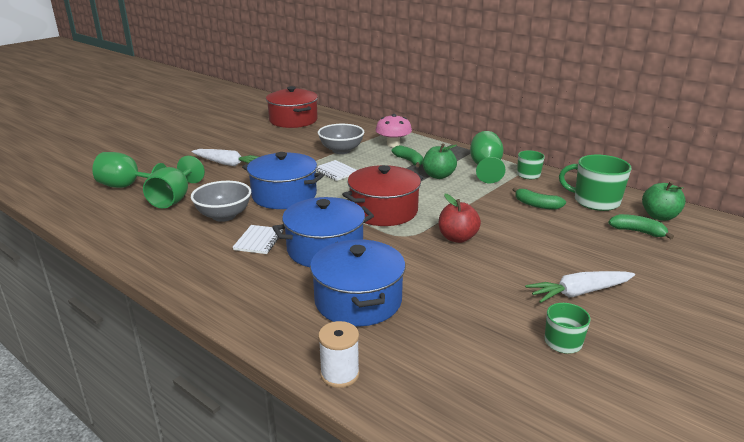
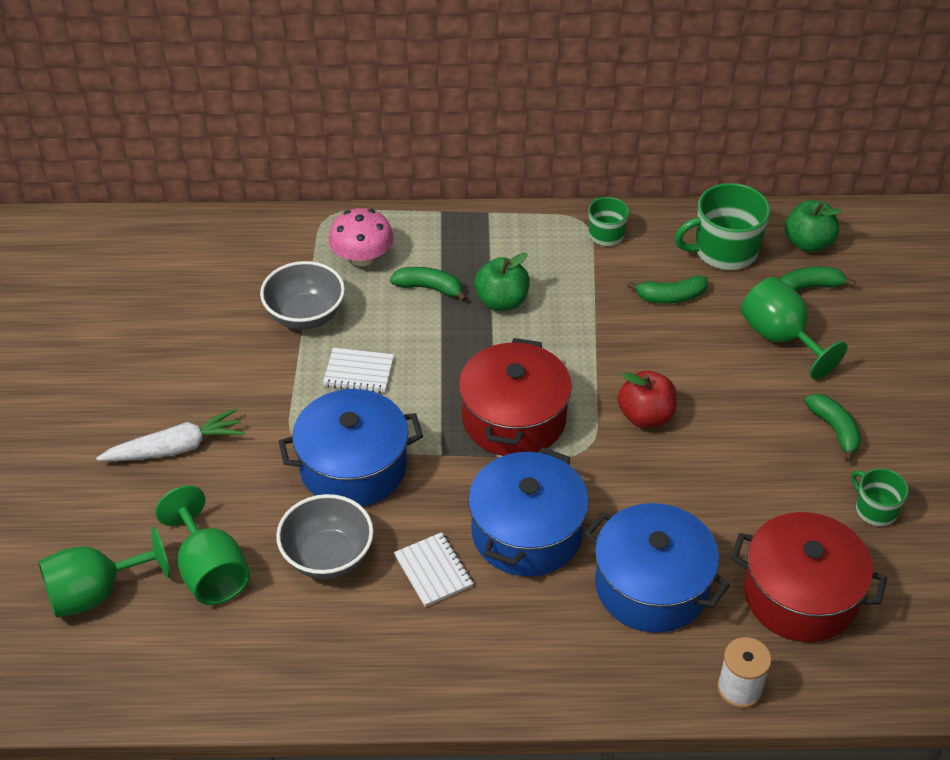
camera: 40 degrees left, 20 degrees up
(293, 120) = (127, 274): red pot -> red pot (800, 595)
(485, 168) = (542, 248): green goblet -> green goblet (781, 338)
(578, 293) = (834, 430): white carrot -> green banana

